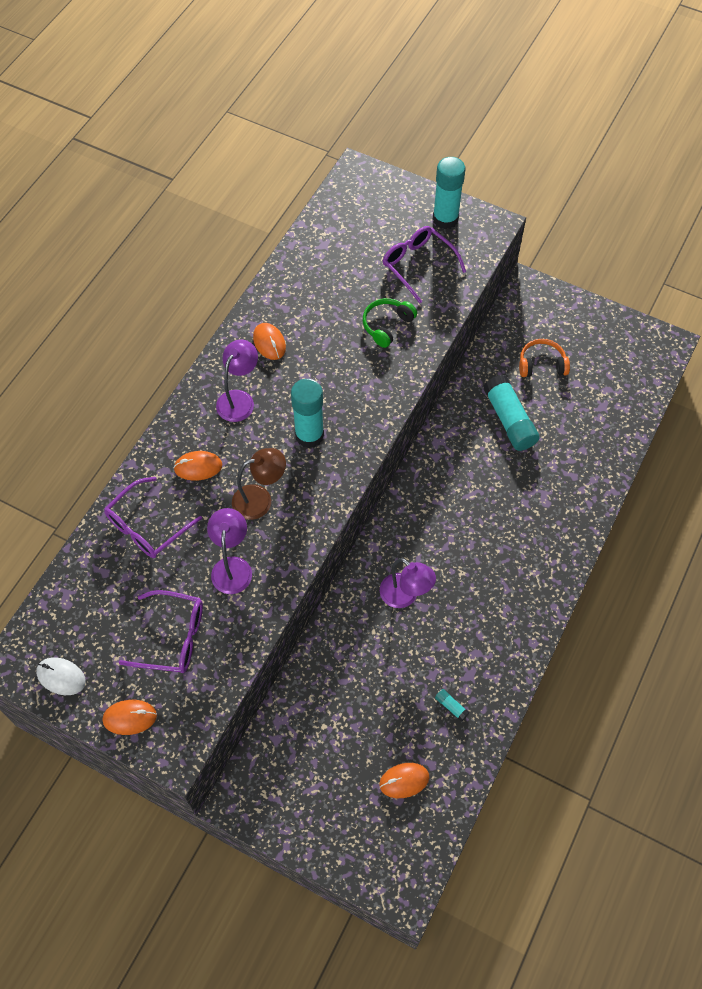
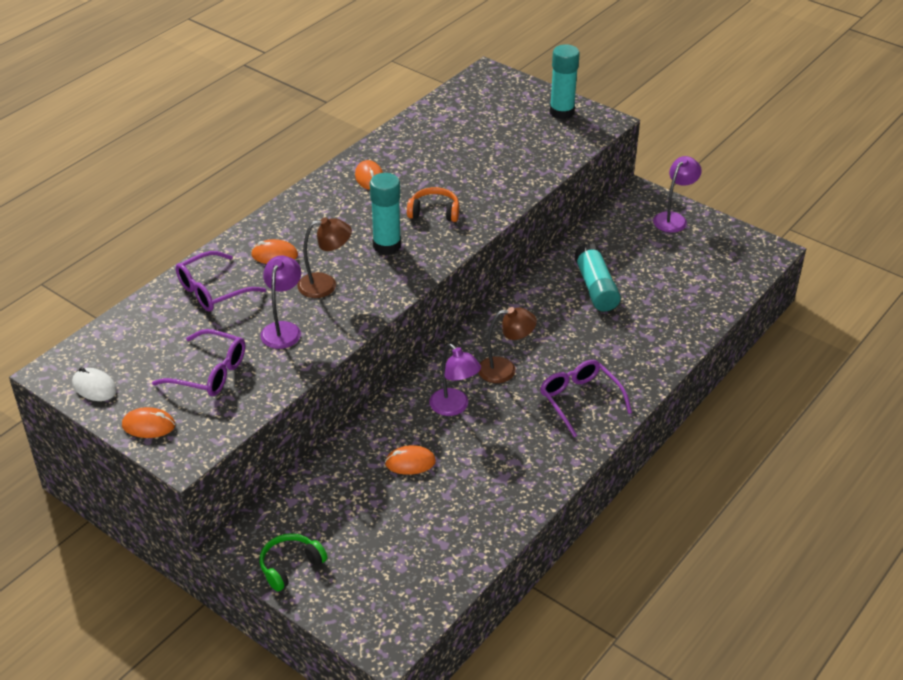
camera: 10 degrees right, 20 degrees down
(239, 399) = (328, 213): purple lamp -> purple lamp (673, 218)
(387, 325) = (484, 178): green headphones -> green headphones (290, 566)
(404, 781) = (411, 553): orange mouse -> orange mouse (410, 462)
(418, 265) = (526, 140): purple glasses -> purple glasses (580, 400)
(443, 540) = (505, 369): none -> brown lamp
(451, 706) = (477, 500): turquoise glue stick -> none
(541, 364) = (639, 250): orange headphones -> orange headphones (434, 212)

